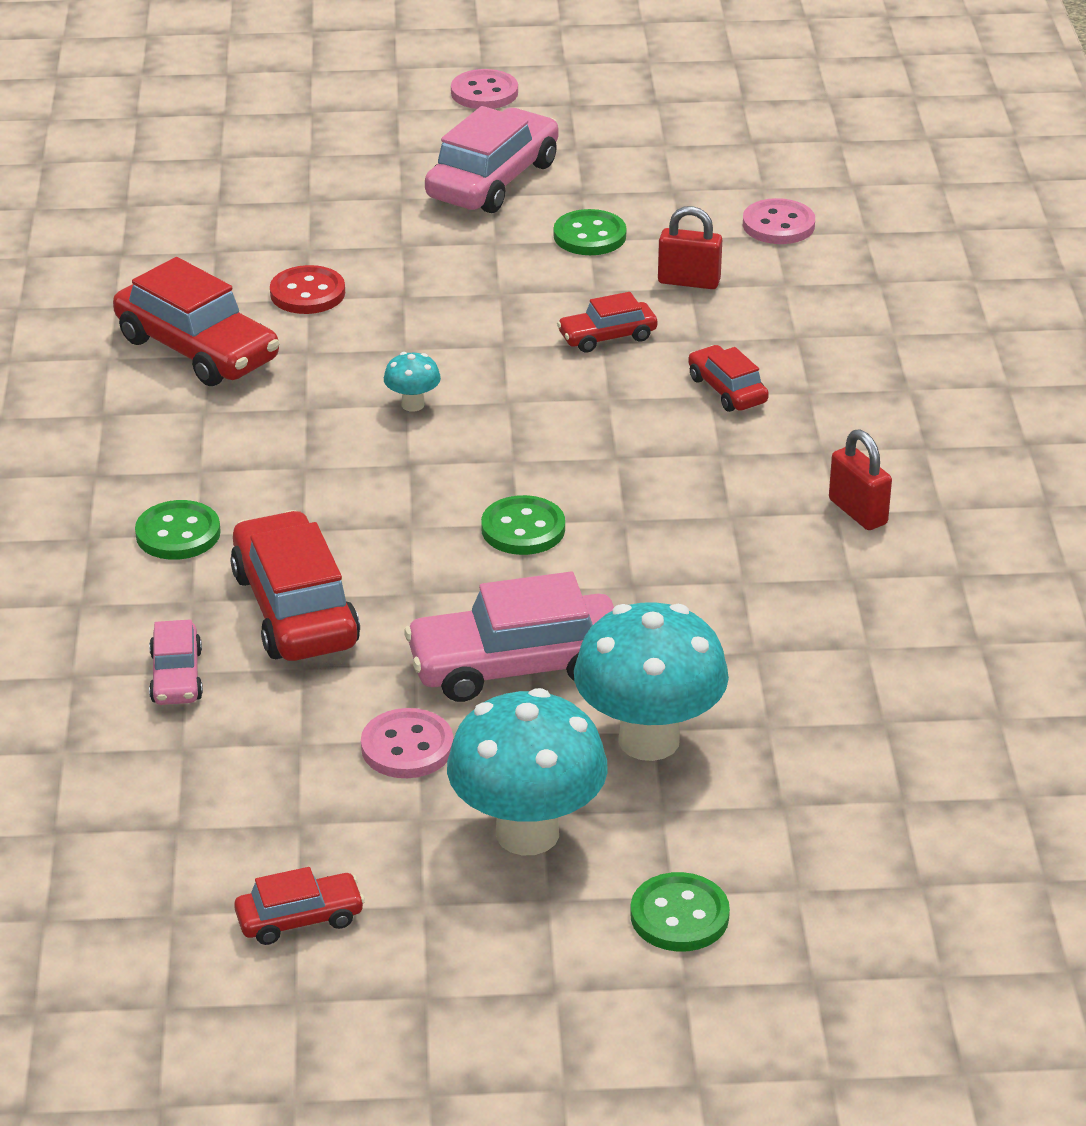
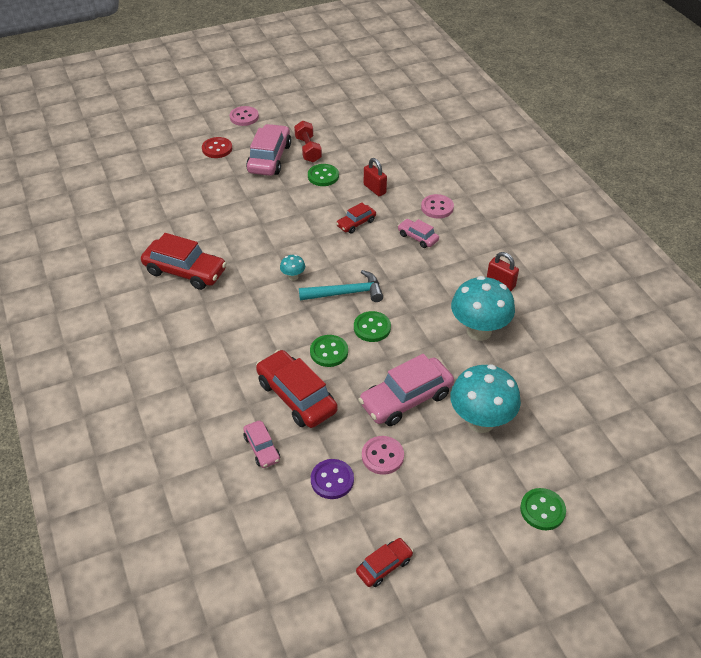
camera: 20 degrees left, 10 degrees up
(178, 533) = (224, 371): green button -> green button (329, 352)
(282, 760) = (332, 480): none -> purple button
(307, 293) = (219, 231): red button -> red button (217, 149)
(507, 457) = (346, 293): none -> turquoise hammer
(527, 833) = (457, 486): turquoise mushroom -> turquoise mushroom (479, 331)
(587, 179) = (308, 149): none -> red dumbbell
(689, 281) = (374, 189): red padlock -> red padlock turned 60 degrees clockwise
(727, 390) = (417, 237): red car -> pink car
(778, 225) = (395, 154): pink button -> pink button (437, 207)

